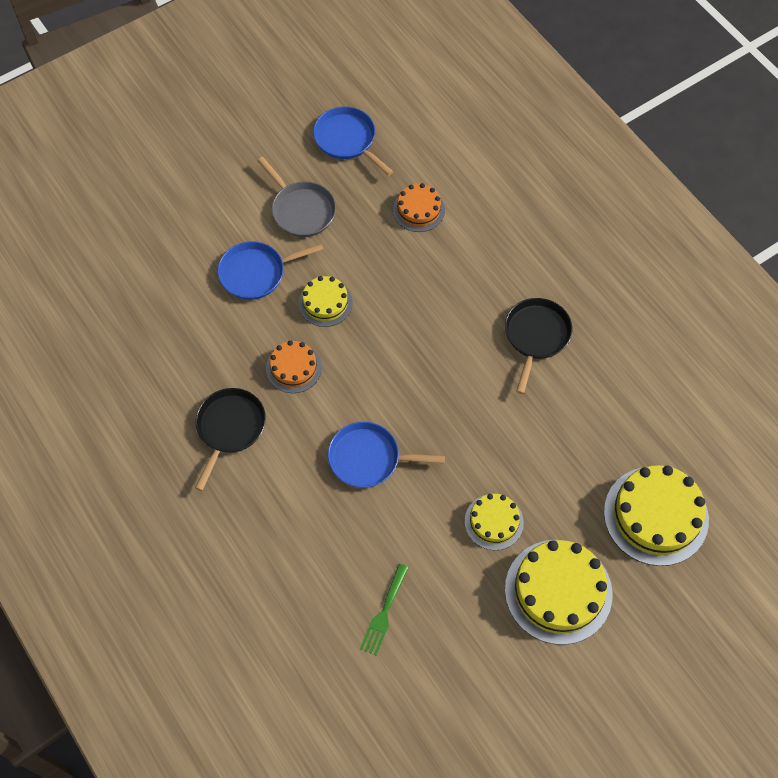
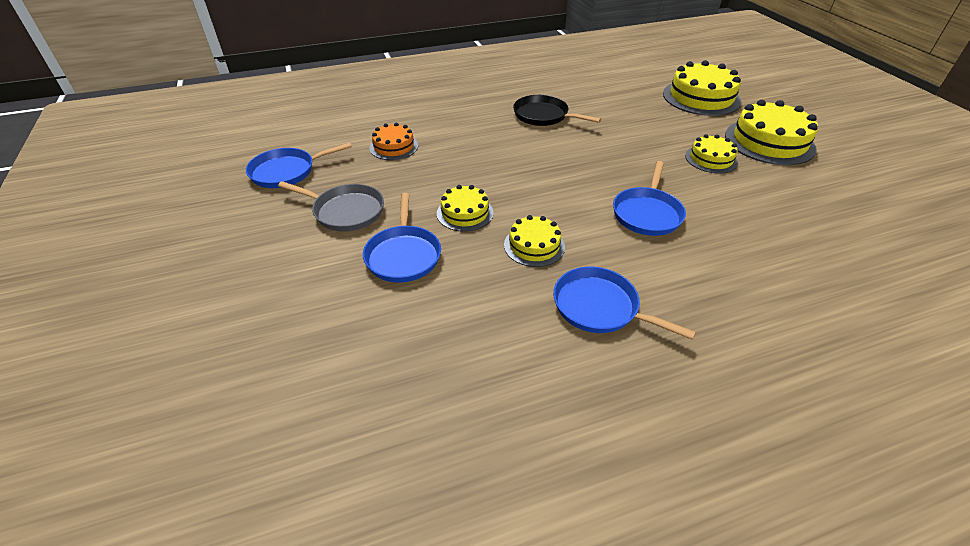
camera: 75 degrees left, 20 degrees down
(230, 428) = (599, 307): black pan -> blue pan
(293, 368) = (534, 246): orange cake -> yellow cake
(301, 210) = (346, 211): grey pan -> grey pan turned 45 degrees clockwise
(384, 613) = (812, 229): green fork -> none

